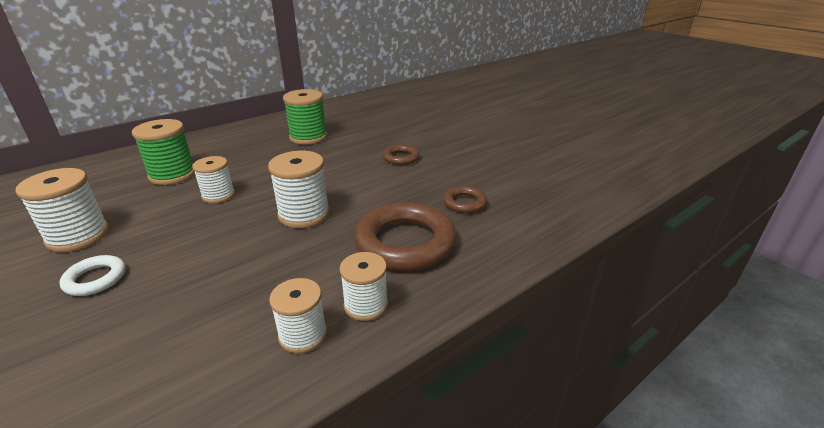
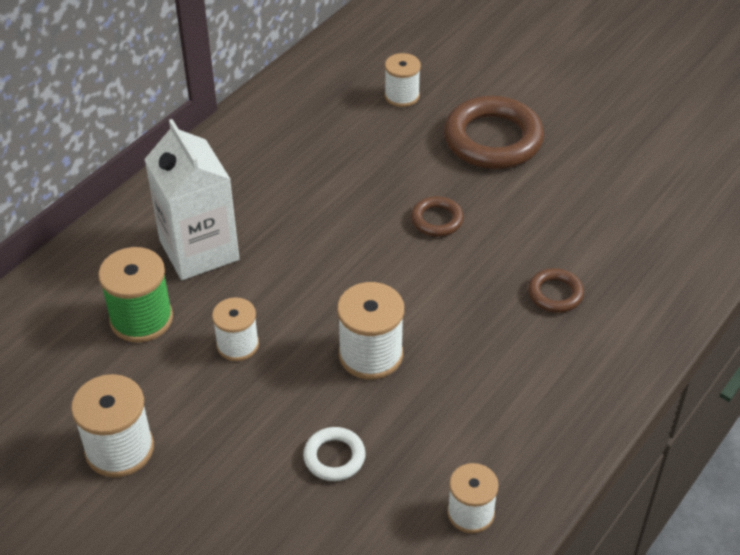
camera: 15 degrees left, 15 degrees up
(95, 279) = (203, 501): white ring -> white ring (334, 457)
(240, 151) = (199, 250): none -> white carton
(308, 137) = (277, 197): green spool -> none
(366, 305) = (512, 466): white spool -> white spool (402, 96)
(405, 243) = (513, 374): brown ring -> brown ring (493, 139)

